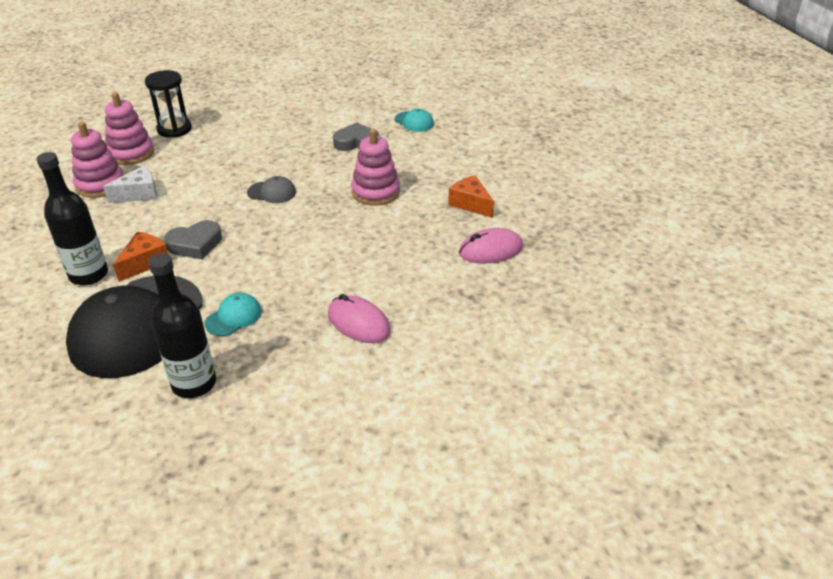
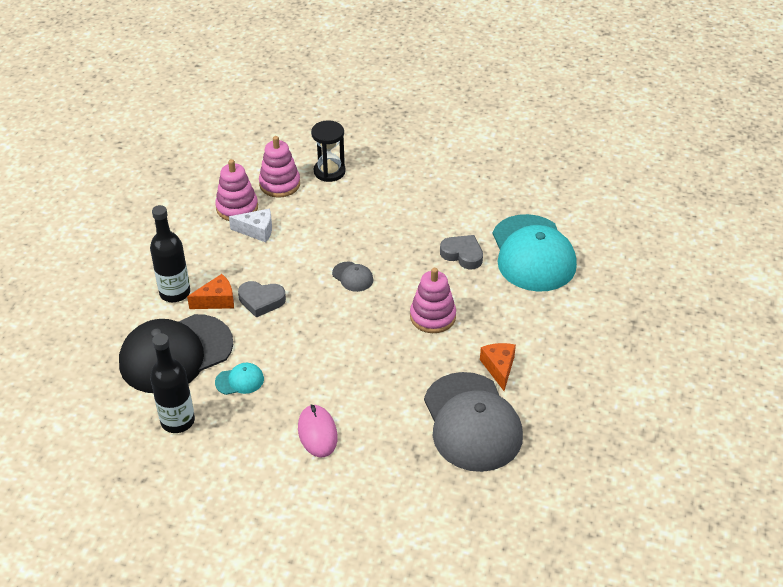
camera: 35 degrees right, 5 degrees up
(414, 122) = (533, 253): turquoise cap -> turquoise cap, size x2.44
(490, 250) = (472, 422): pink mouse -> grey cap

